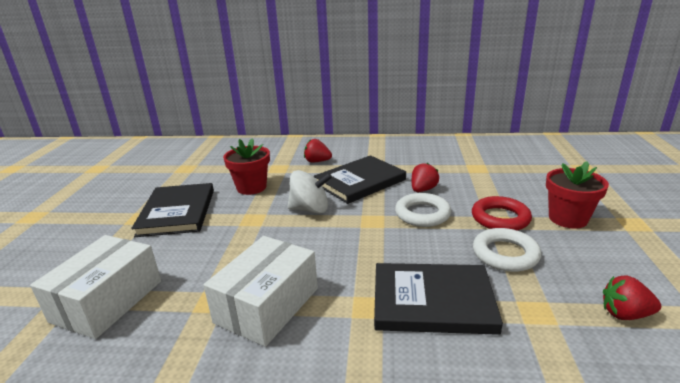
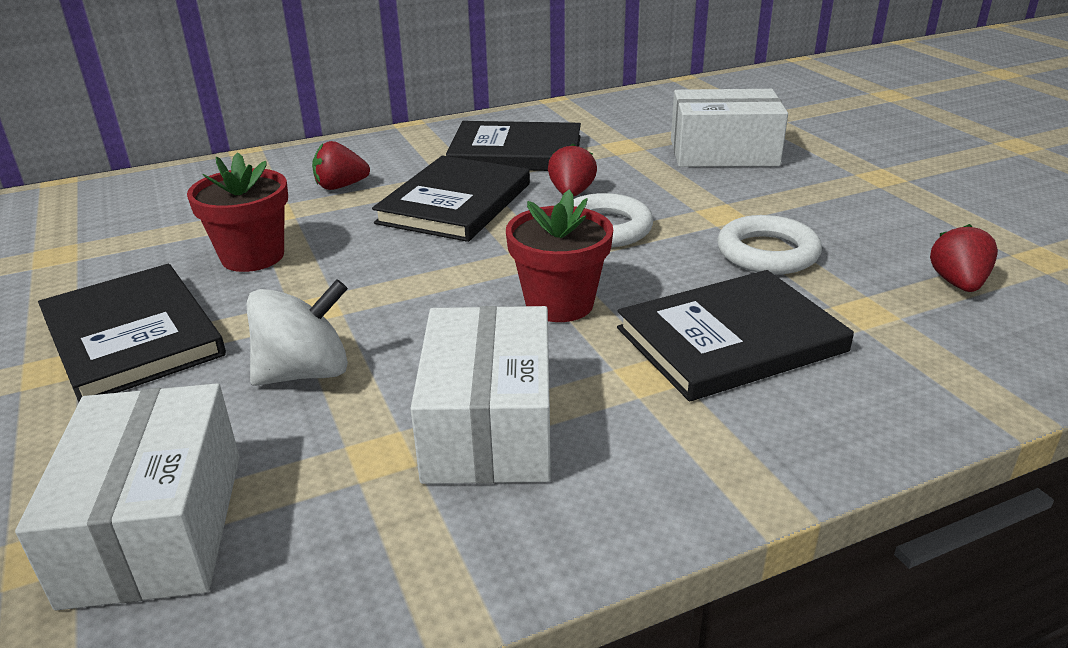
camera: 30 degrees left, 5 degrees up
(310, 209) = (410, 266): white spinning top -> white spinning top (305, 373)
(415, 160) = (516, 152): none -> black book
(500, 218) = (718, 208): red ring -> none
(535, 184) = (723, 153): none -> white box
(567, 218) = (802, 188): red flower pot -> red flower pot (559, 304)
(625, 314) = (958, 283): red strawberry -> red strawberry turned 120 degrees clockwise

